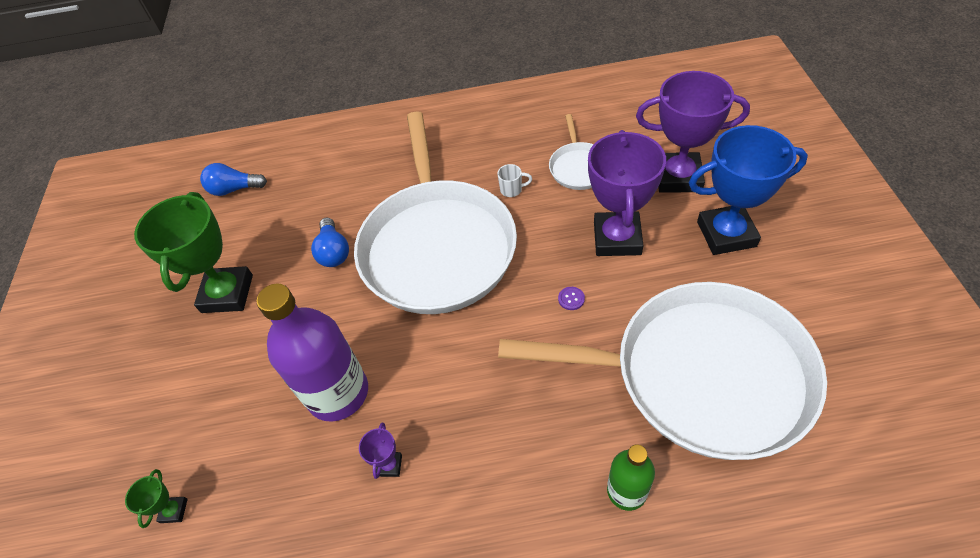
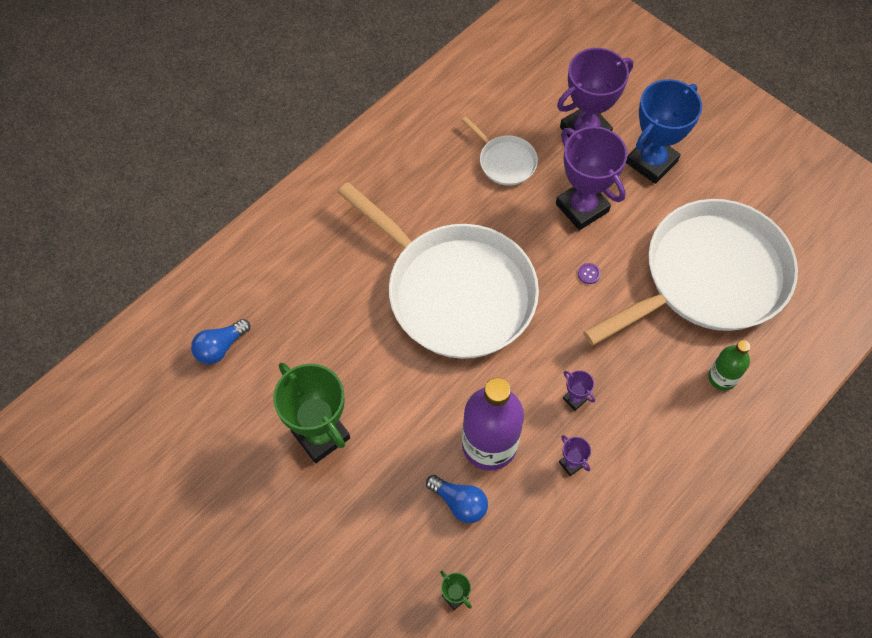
camera: 45 degrees left, 10 degrees up
(333, 252) = (375, 347): blue light bulb -> blue light bulb (459, 503)
(451, 405) = (574, 399): none -> purple trophy
(512, 190) = (470, 210): white mug -> none

